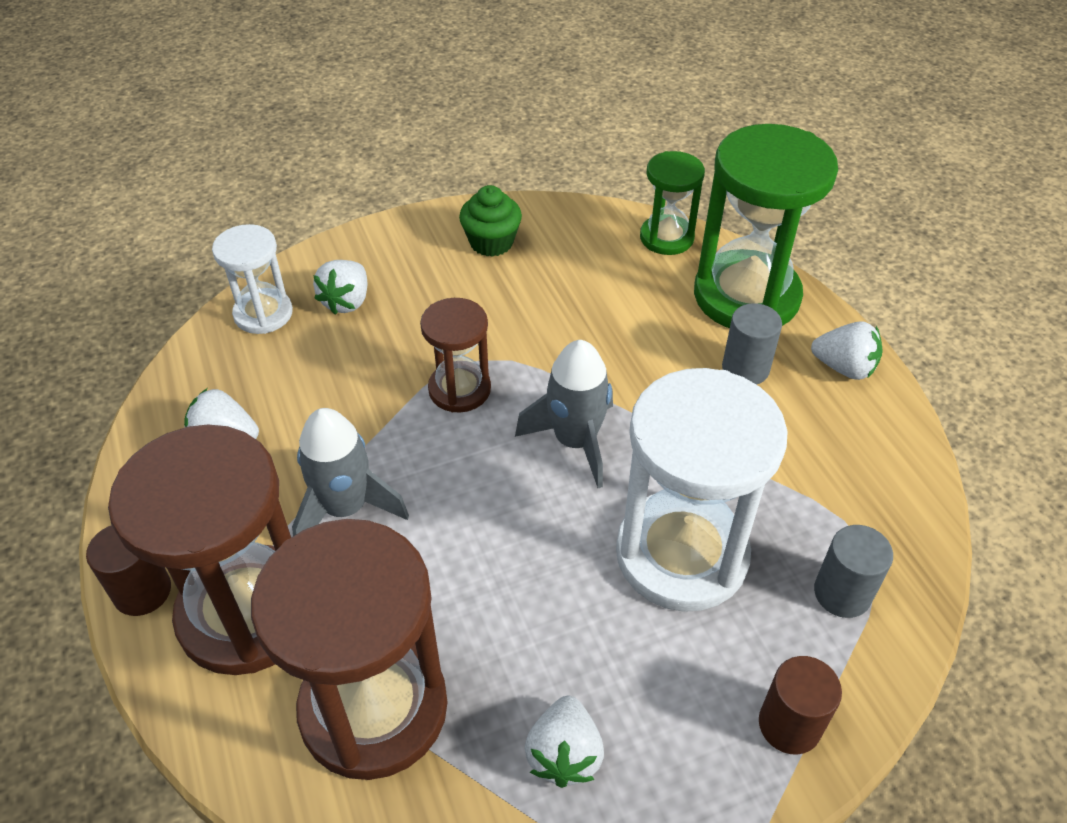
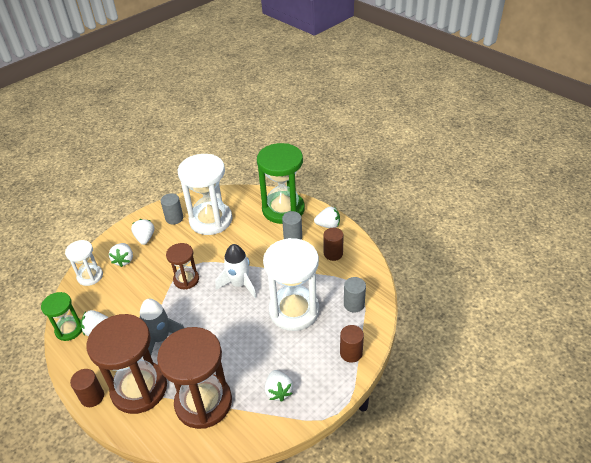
camera: 20 degrees left, 5 degrees down
(411, 267) = (145, 238): none -> white strawberry
(491, 242) = (174, 218): green cupcake -> grey cylinder
(569, 270) = (211, 220): none -> white hourglass
(575, 441) = (239, 284): grey rocket -> white rocket
(666, 237) = (244, 196): green hourglass -> green hourglass (69, 329)
(832, 442) = (333, 254): none -> brown cylinder

